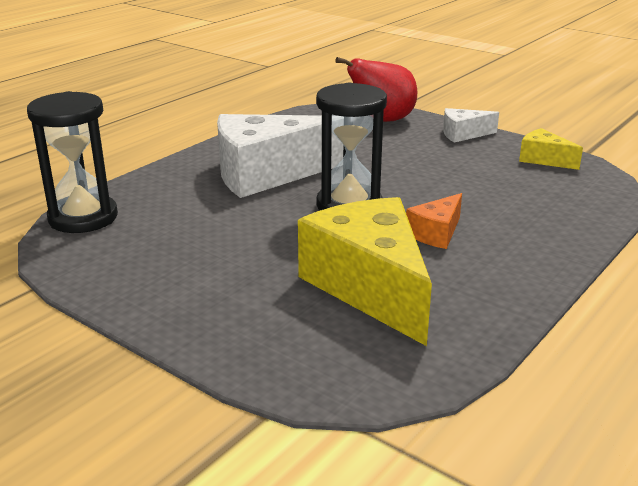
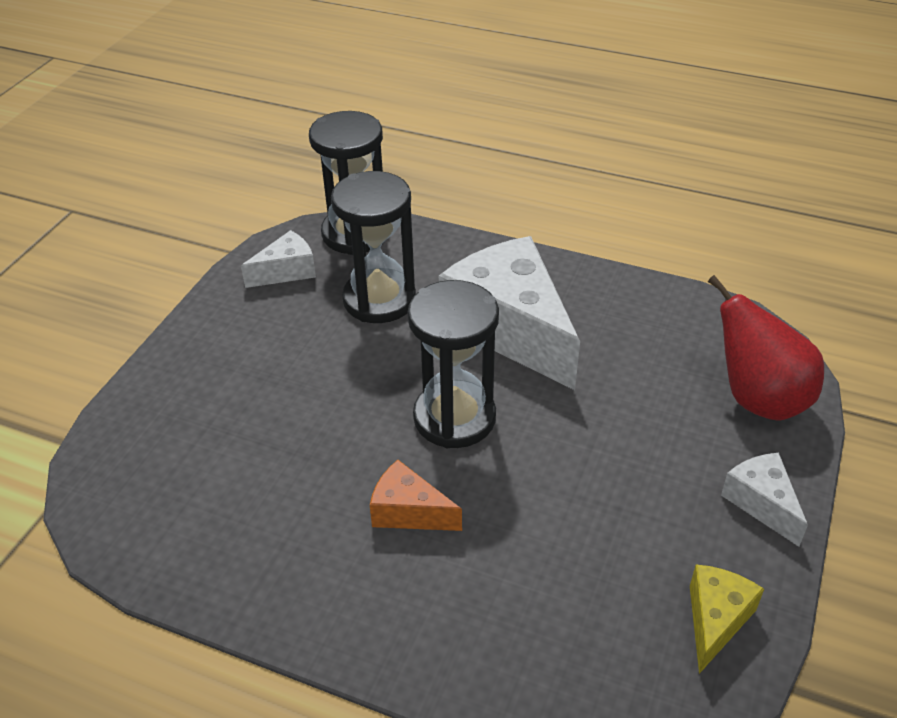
camera: 75 degrees right, 15 degrees up
(104, 256) = (286, 271): none -> white cheese
(188, 217) = (379, 299): none -> black hourglass
(370, 287) = (269, 471): yellow cheese -> none

